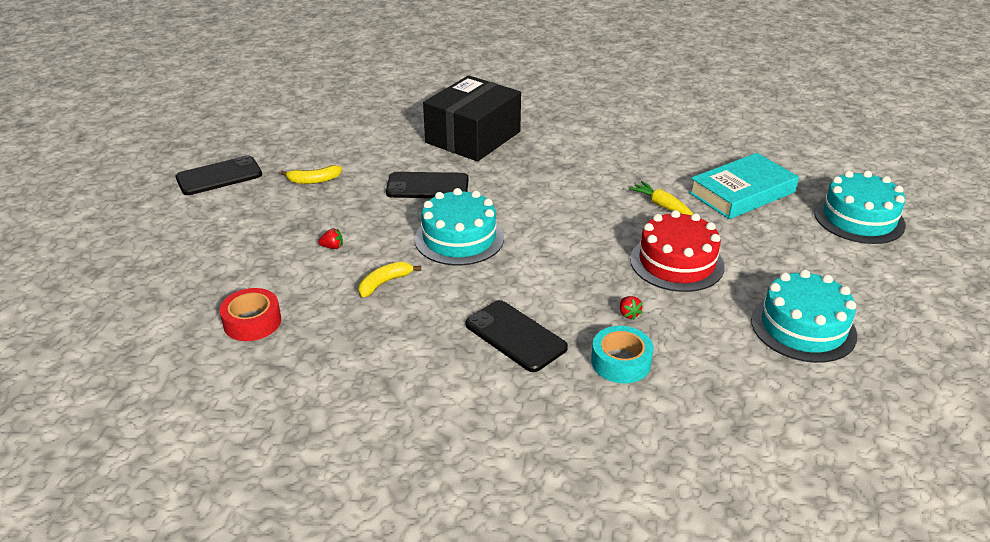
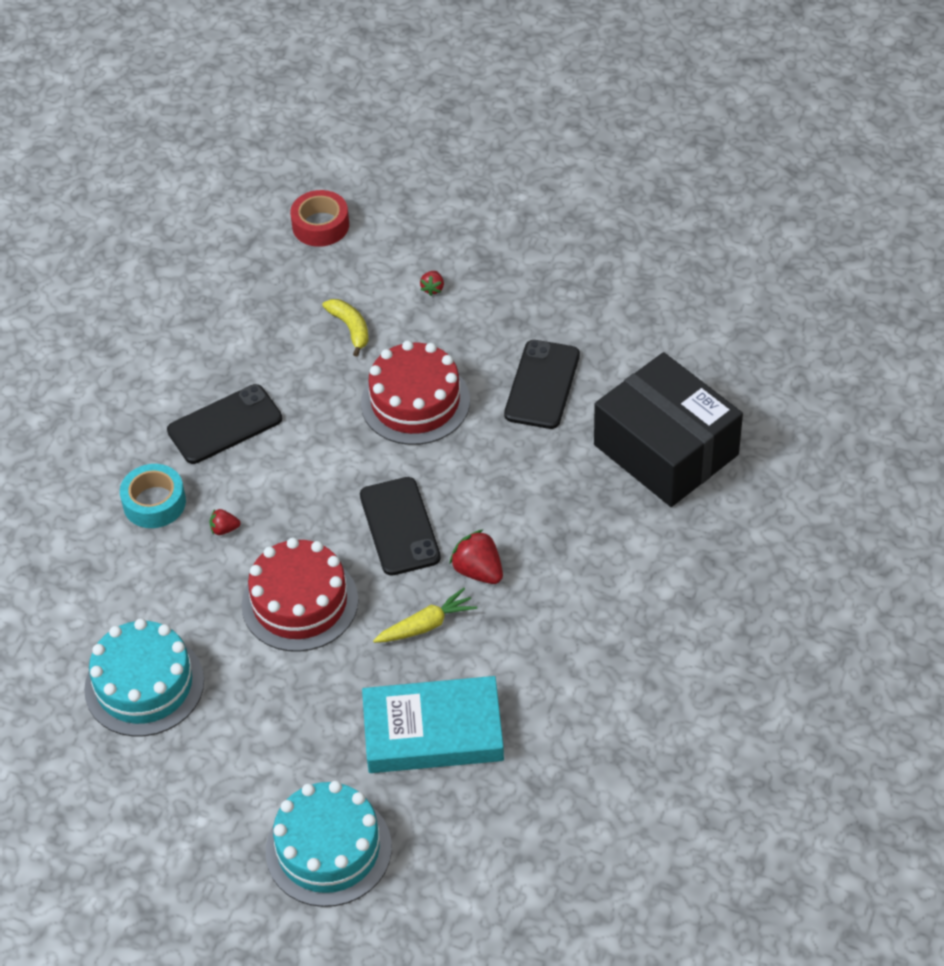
camera: 105 degrees right, 15 degrees up
(219, 176) = (618, 190): black phone -> black phone (400, 526)
(314, 180) = (586, 276): yellow banana -> none
(459, 238) = (415, 402): turquoise cake -> red cake
(605, 192) = (478, 571): none -> red strawberry
(742, 192) = (433, 731): turquoise book -> turquoise book turned 75 degrees counterclockwise

